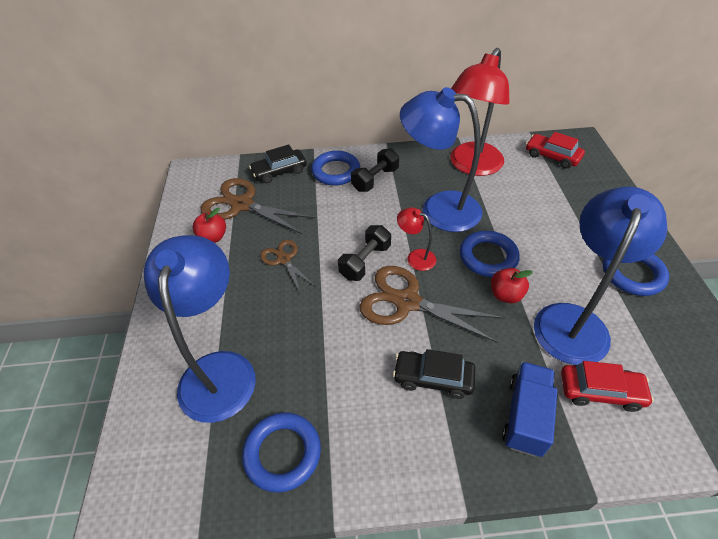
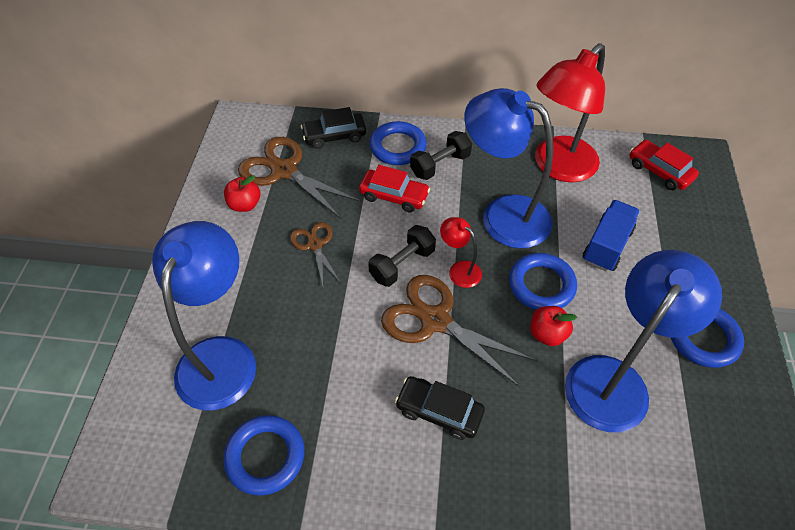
camera: 10 degrees right, 5 degrees up
(525, 416) = (525, 473): blue truck -> blue truck (607, 246)
(600, 391) = (616, 464): red car -> red car (394, 196)

